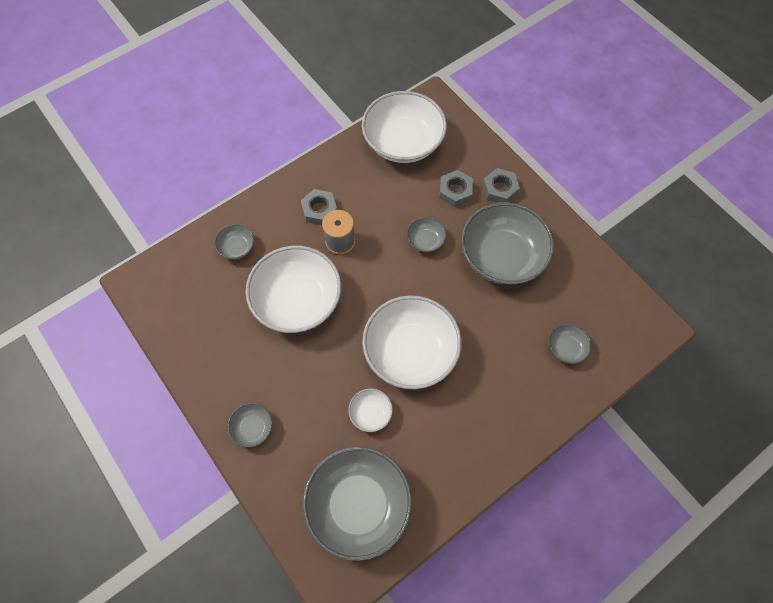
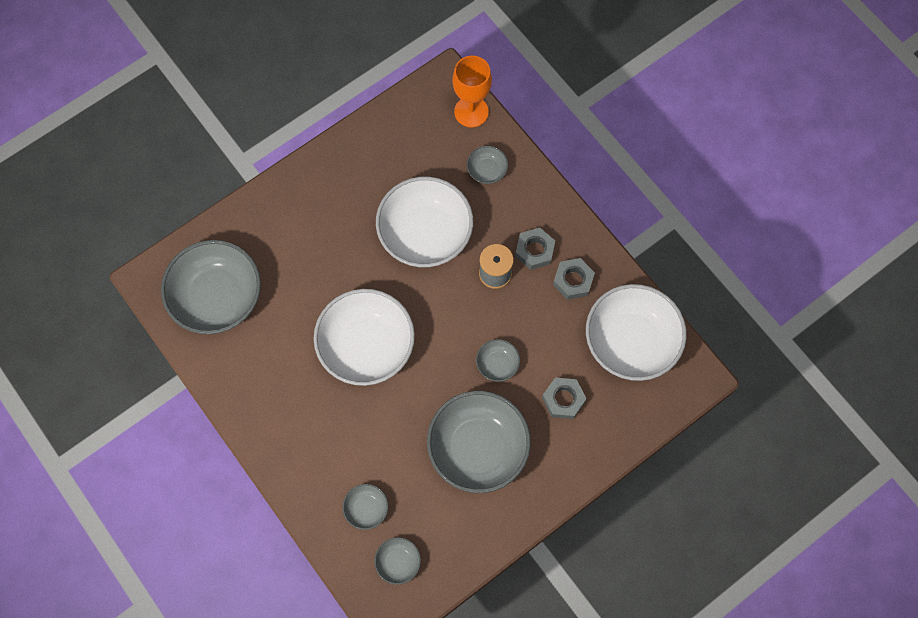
camera: 90 degrees right, 5 degrees up
(173, 260) = (471, 112): none -> orange goblet
(252, 427) = (294, 200): grey bowl -> grey bowl (398, 562)
(370, 413) = (303, 307): white bowl -> none
(500, 189) = (568, 451): grey nut -> grey nut (573, 280)

